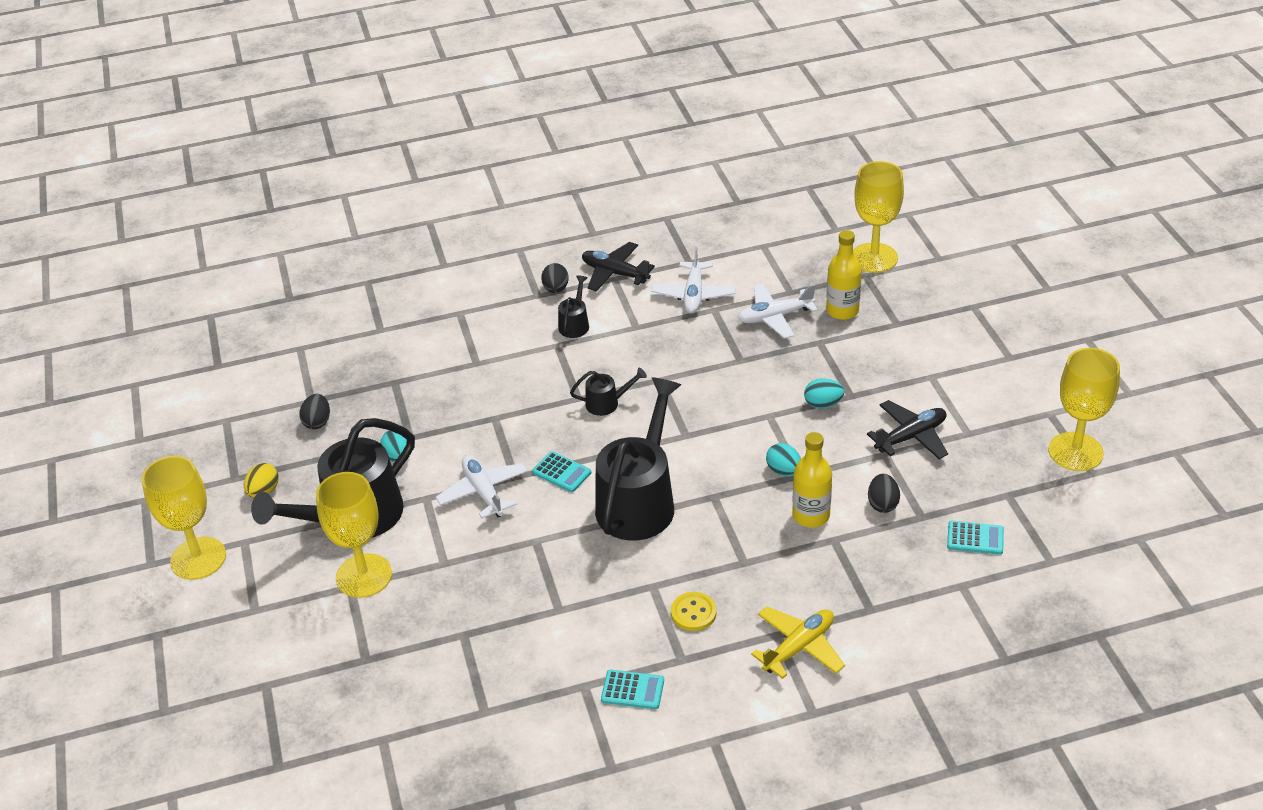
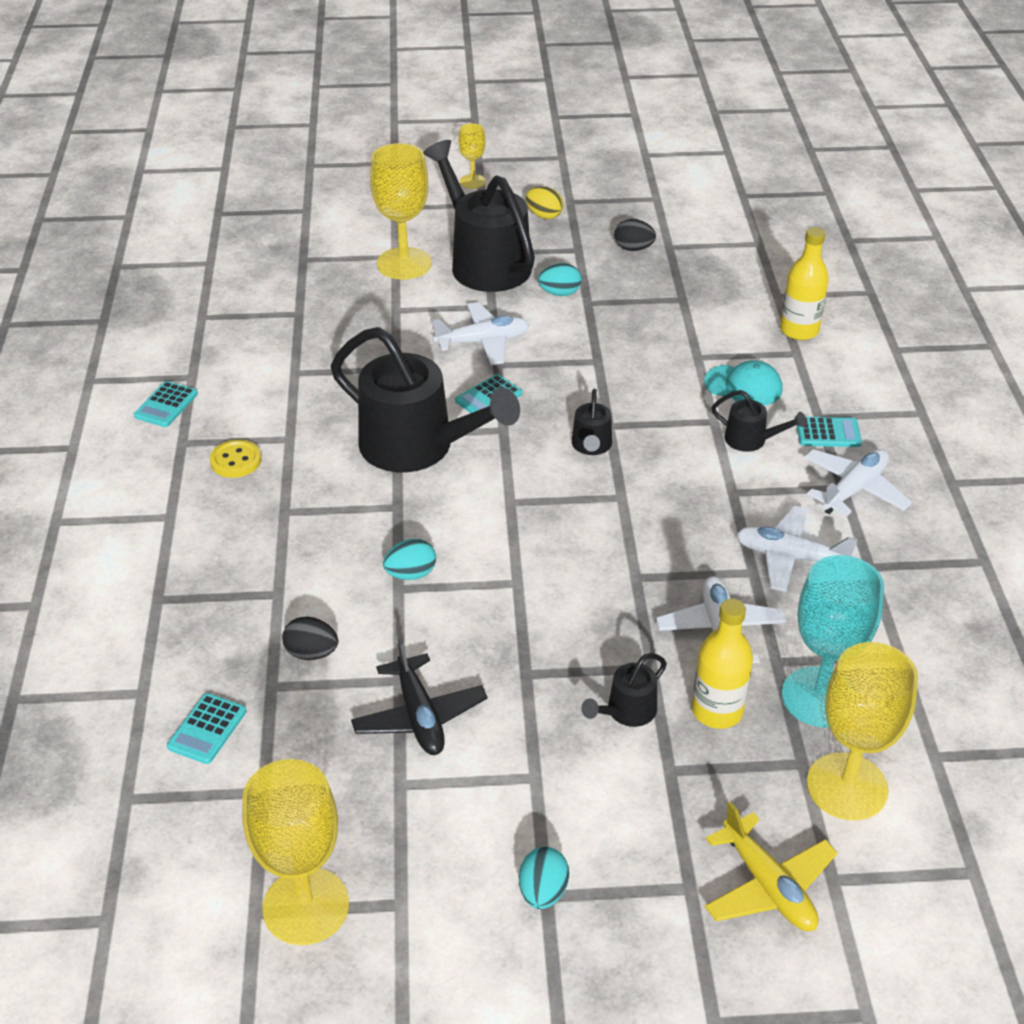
camera: 100 degrees right, 0 degrees up
(198, 558) = (472, 181): yellow goblet -> yellow goblet, size x0.52
(509, 335) = (743, 386): none -> turquoise cap
(556, 289) = (828, 433): black egg -> turquoise calculator
(615, 273) = (854, 489): black plane -> white plane
(799, 647) = (142, 529): yellow plane -> yellow plane (768, 885)
(811, 515) = (325, 582): yellow bottle -> yellow bottle (799, 330)
(812, 273) = (819, 697): none -> turquoise goblet
(823, 404) = (519, 640): turquoise egg -> turquoise egg (543, 891)
(861, 347) = (626, 712): none -> black watering can

